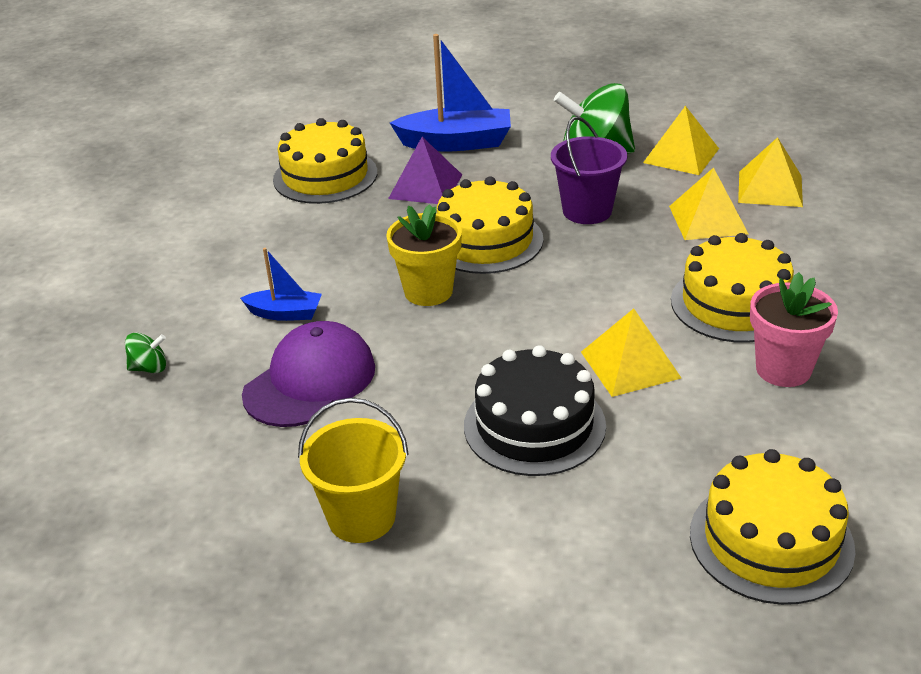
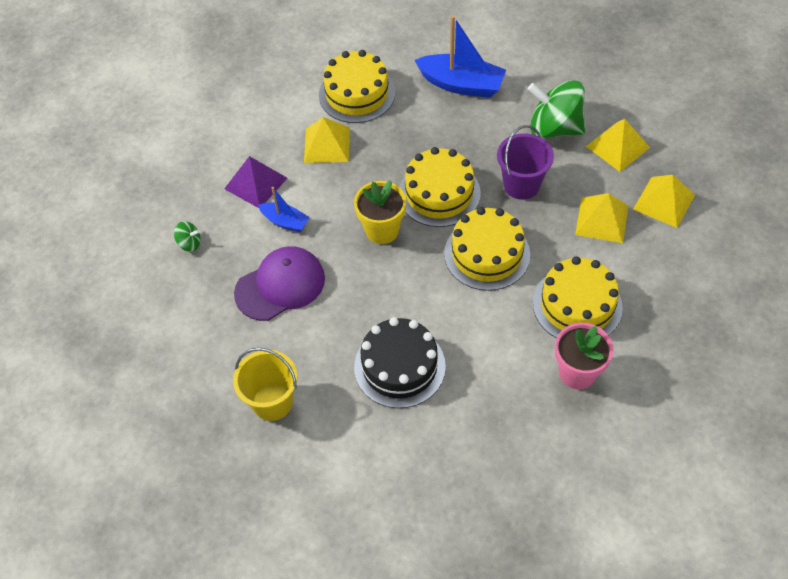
camera: 20 degrees right, 20 degrees up
(425, 186) = (421, 125): purple pyramid -> purple pyramid (255, 183)
(630, 364) = (481, 336): yellow pyramid -> yellow pyramid (327, 145)
(771, 540) = (496, 499): yellow cake -> yellow cake (487, 254)

